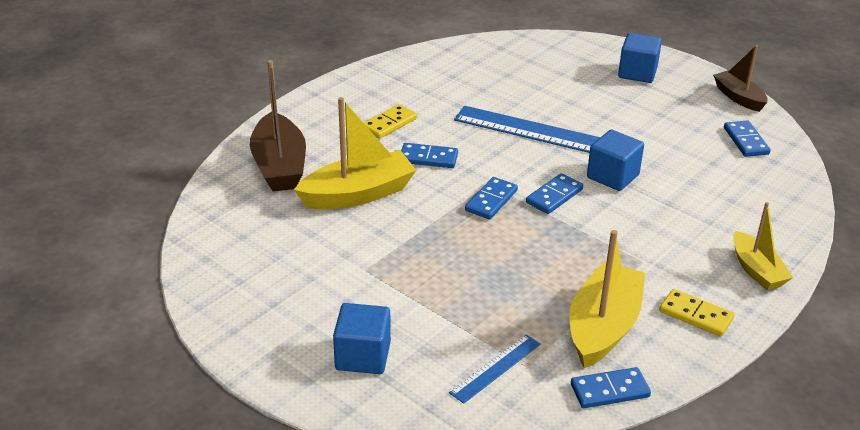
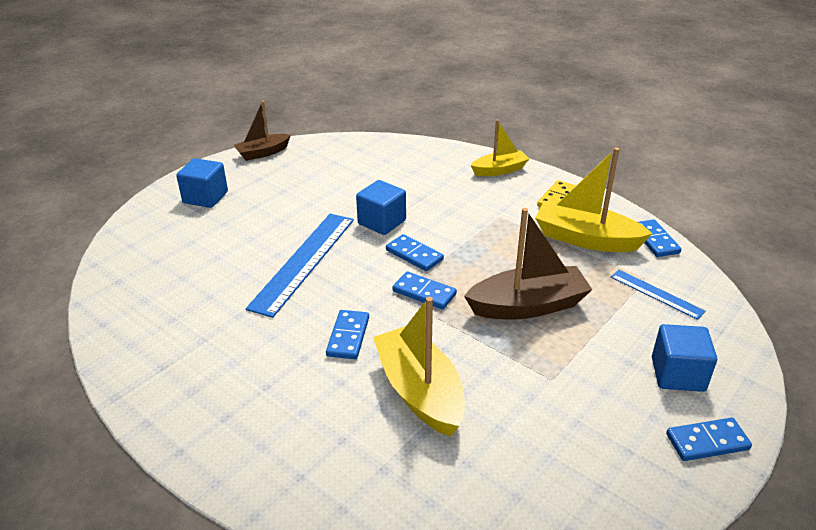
camera: 90 degrees left, 0 degrees up
(279, 166) = (361, 473): brown boat -> brown boat (528, 306)
(389, 124) = (272, 371): yellow domino -> none
(745, 141) = (330, 157): blue domino -> blue domino (707, 442)

